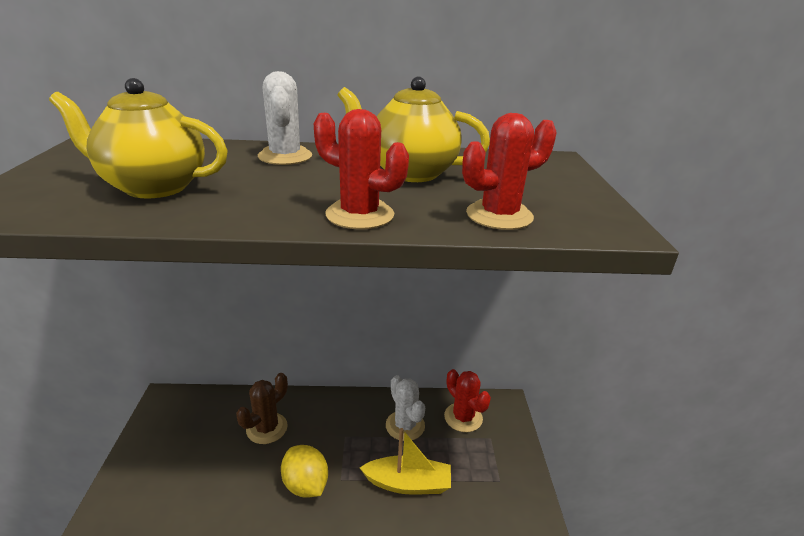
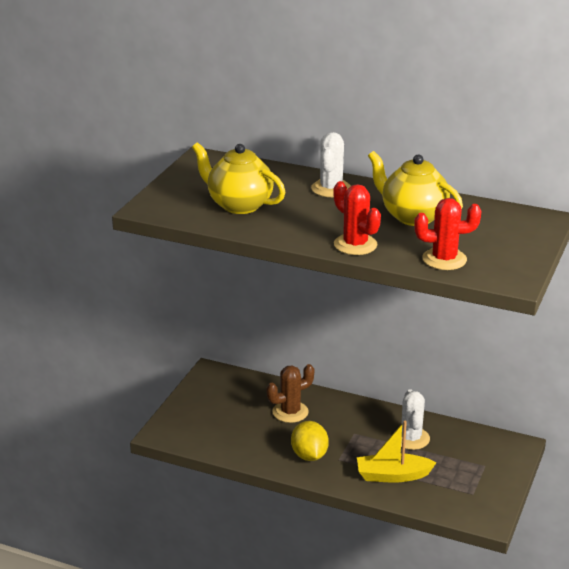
camera: 25 degrees right, 0 degrees up
(408, 483) = (392, 475): yellow boat -> yellow boat turned 150 degrees clockwise
(463, 417) = (469, 445): red cactus -> none

